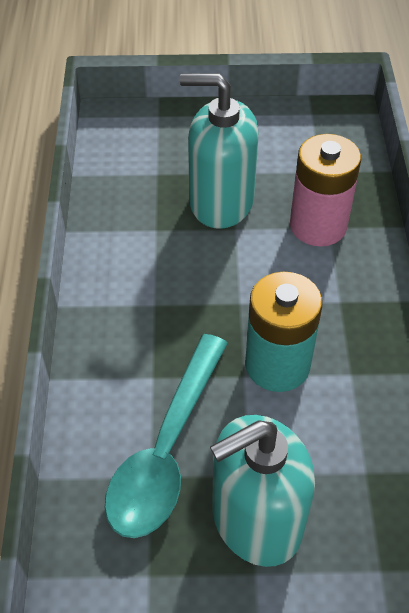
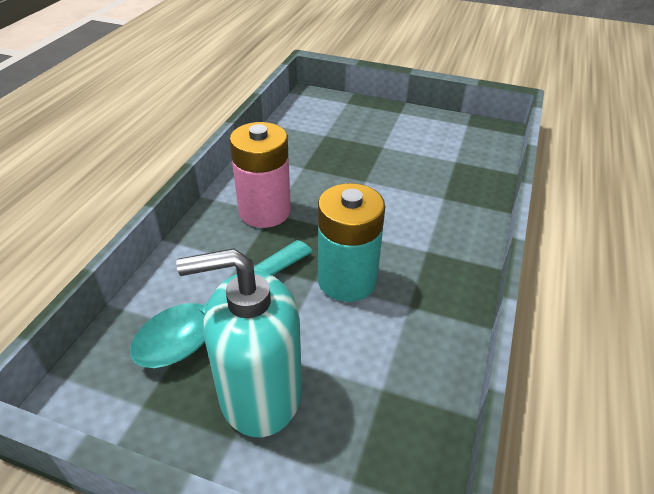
camera: 20 degrees right, 10 degrees down
(221, 202) = (363, 161): turquoise soap dispenser -> none
(318, 225) = (434, 194): pink battery -> pink battery (264, 211)

